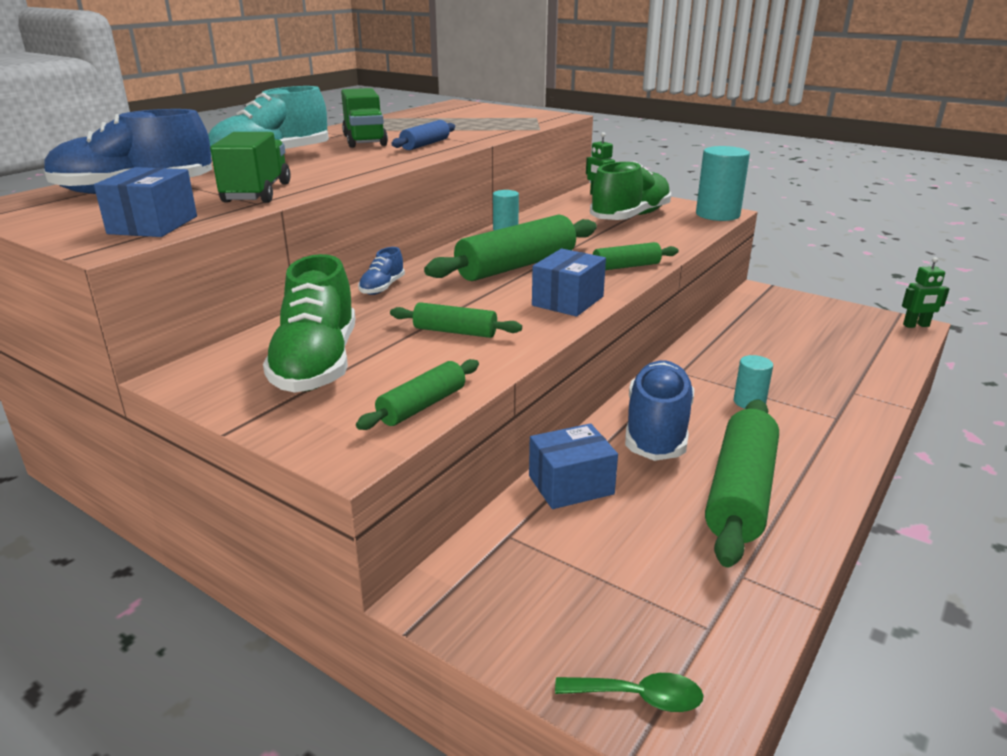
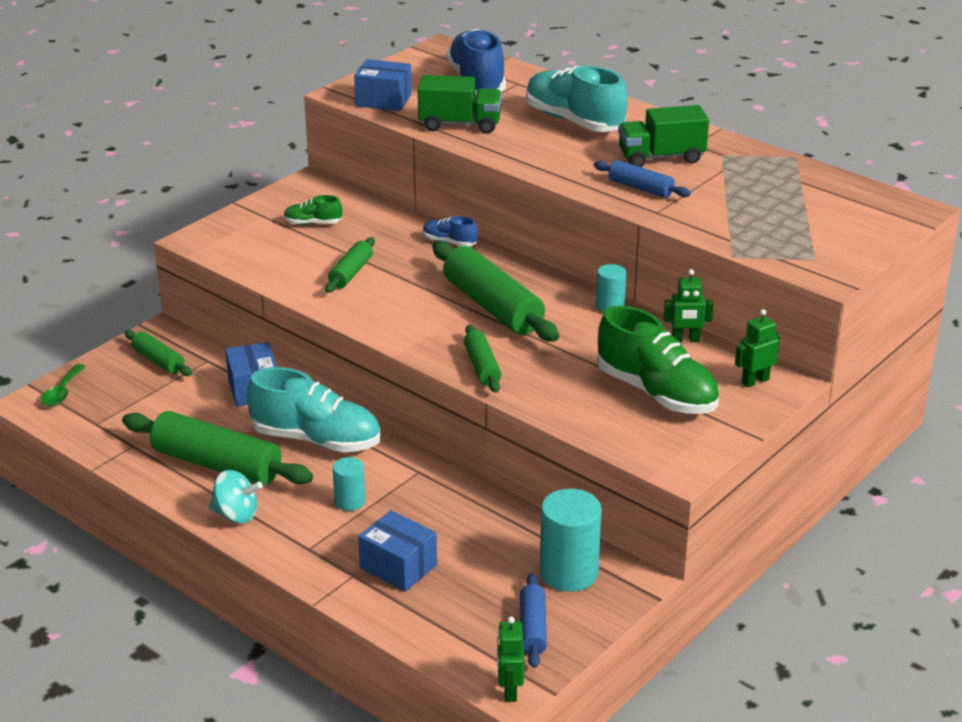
camera: 95 degrees right, 5 degrees up
(317, 364) = (313, 223): green shoe -> green shoe, size x0.47
(422, 406) = (241, 260): green rolling pin -> green rolling pin (158, 361)
(551, 210) = (685, 340): none -> green robot
(567, 301) = (400, 326): blue box -> blue box (398, 566)
(657, 430) = (316, 440): blue shoe -> turquoise shoe
(717, 214) = (667, 462): turquoise cylinder -> turquoise cylinder (568, 573)
(820, 466) = (236, 515): none -> turquoise spinning top
(844, 320) = (533, 628): none -> blue rolling pin

